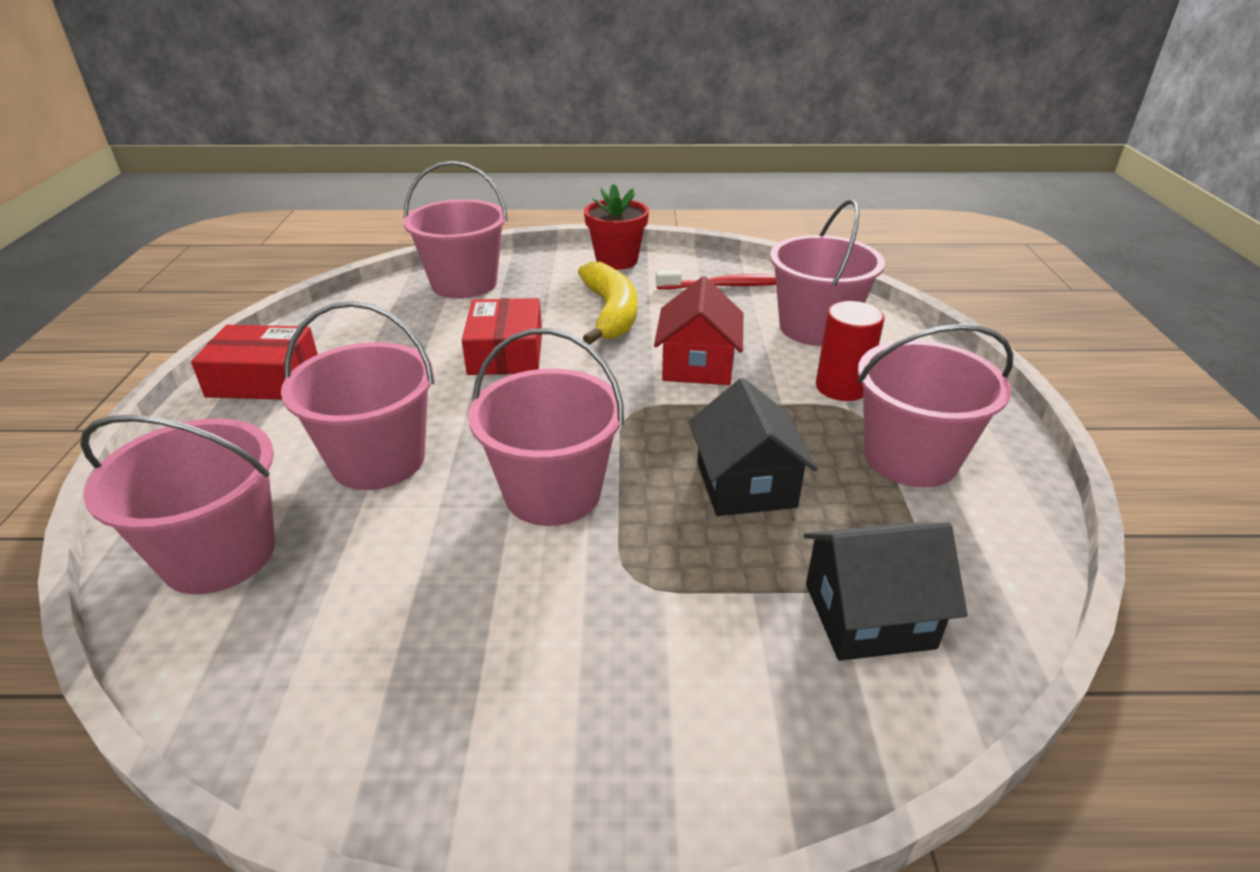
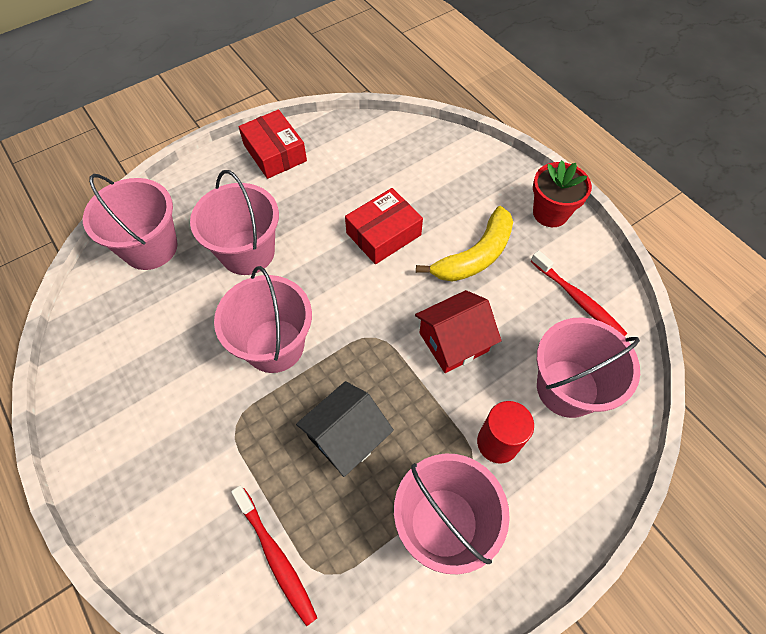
camera: 55 degrees right, 25 degrees up
(464, 283) = (441, 158): pink bucket -> none
(869, 615) = (276, 557): black house -> red toothbrush

